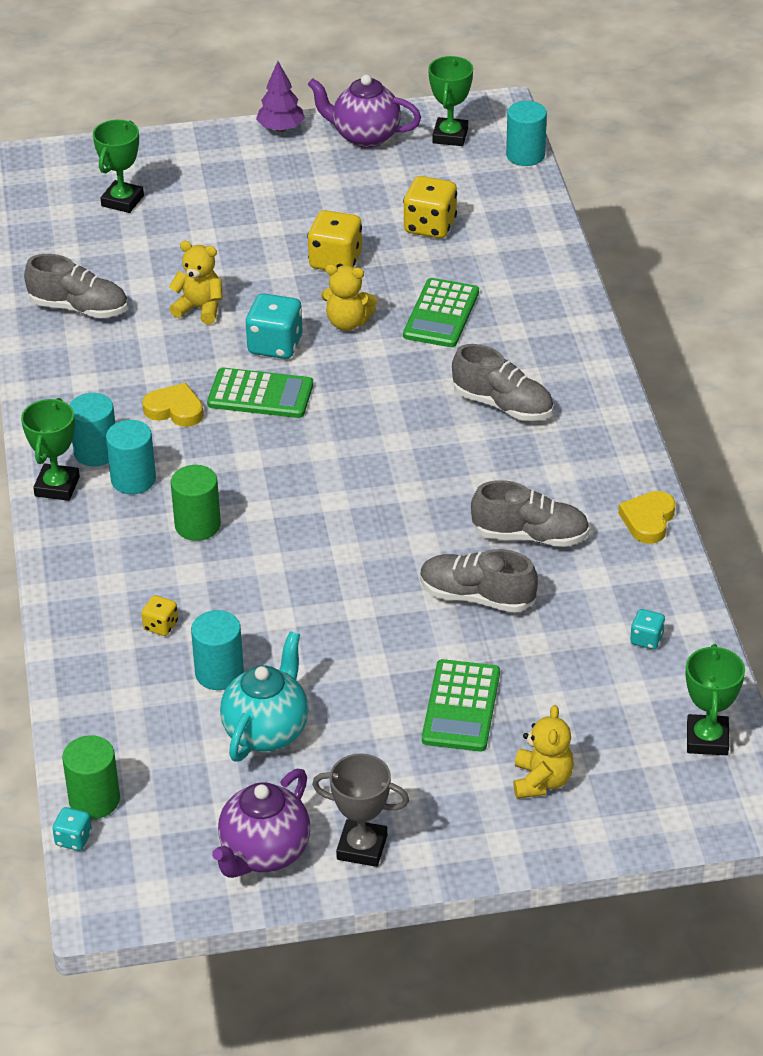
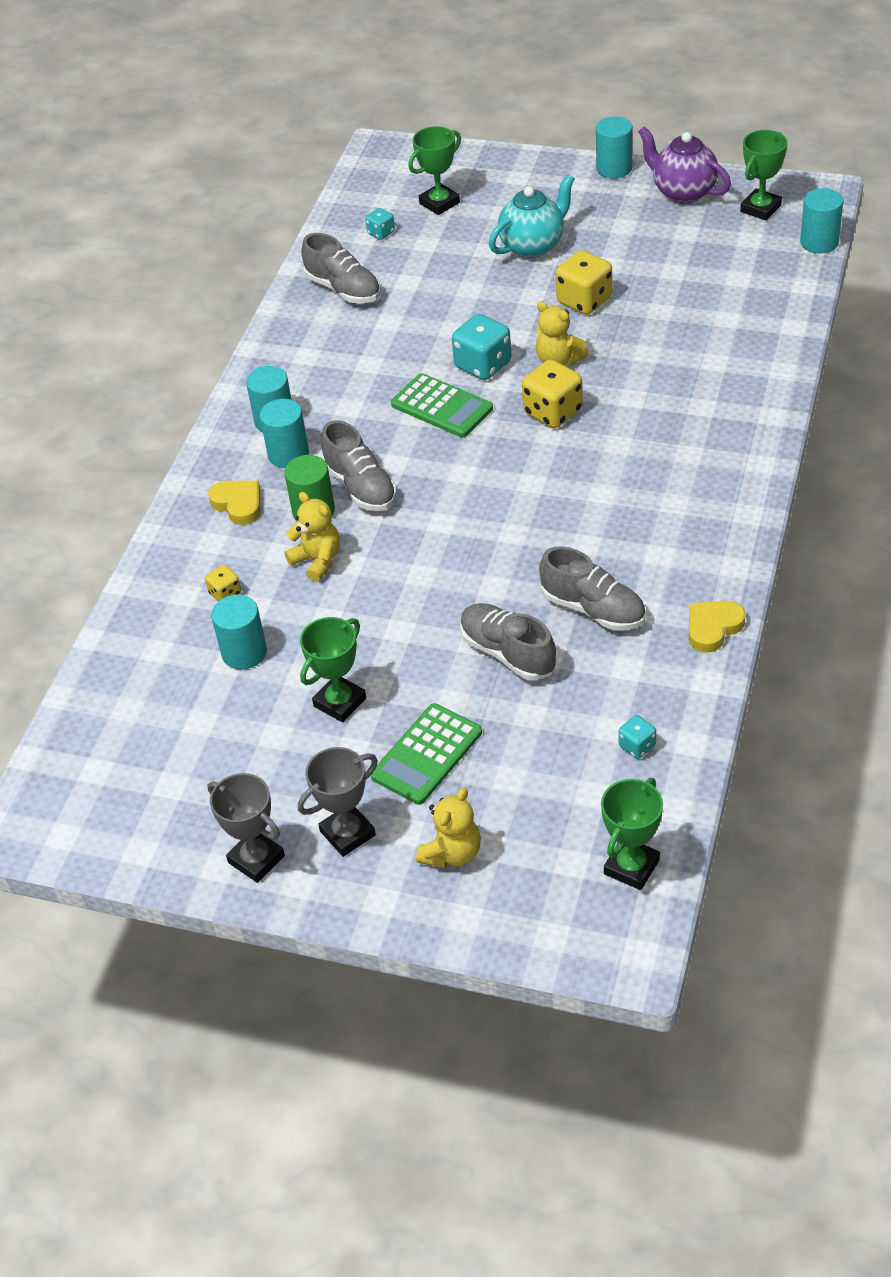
camera: 30 degrees right, 5 degrees up
(57, 486) = (224, 443): green trophy -> green trophy (340, 702)
(73, 839) = (33, 763): turquoise dice -> turquoise dice (381, 233)
(94, 800) = (72, 734): green cylinder -> none
(175, 410) = (362, 401): yellow heart -> yellow heart (238, 504)
(200, 309) = (441, 315): yellow teddy bear -> yellow teddy bear (317, 560)
(264, 853) = (173, 834): purple teapot -> none
(266, 731) = (248, 720): turquoise teapot -> turquoise teapot (533, 246)
(281, 128) = (614, 168): purple tree -> turquoise cylinder
(430, 226) = (688, 289): yellow dice -> yellow dice (553, 412)
(433, 797) = (347, 833): none -> grey trophy
(441, 314) = (646, 374): green calculator -> none
(503, 405) = (648, 475): grey shoe -> grey shoe (360, 487)

